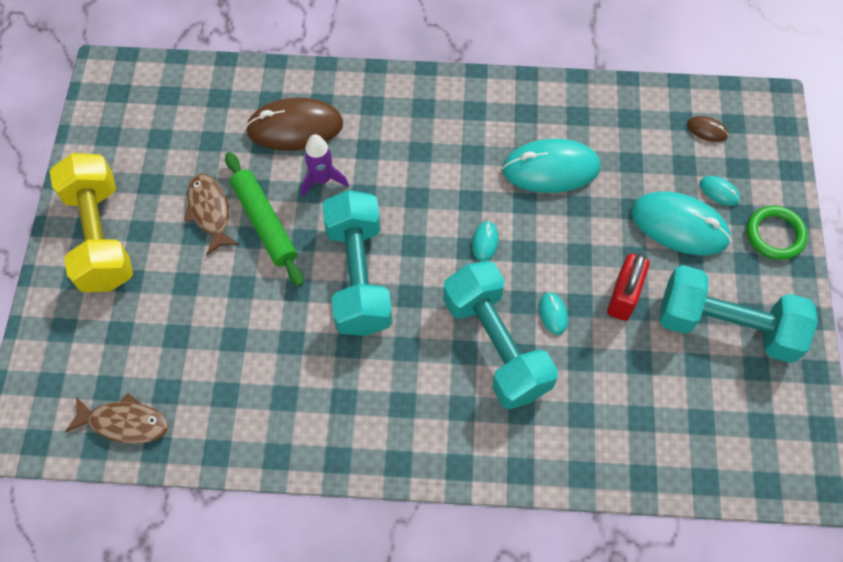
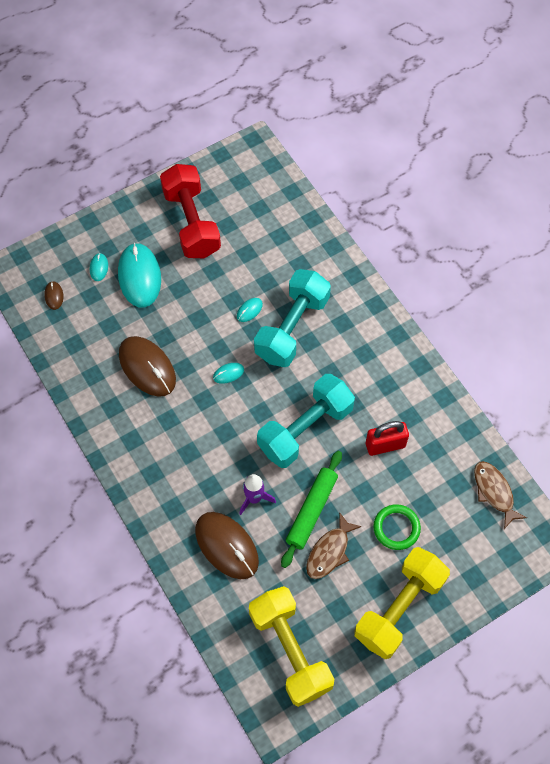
camera: 125 degrees left, 0 degrees up
(152, 119) = (290, 650): none -> yellow dumbbell
(551, 169) = (147, 367): turquoise mouse -> brown mouse
(623, 297) = (211, 281): red padlock -> red padlock (385, 445)
(726, 326) = (191, 222): turquoise dumbbell -> red dumbbell
(775, 234) = (110, 226): green ring -> green ring (396, 528)

